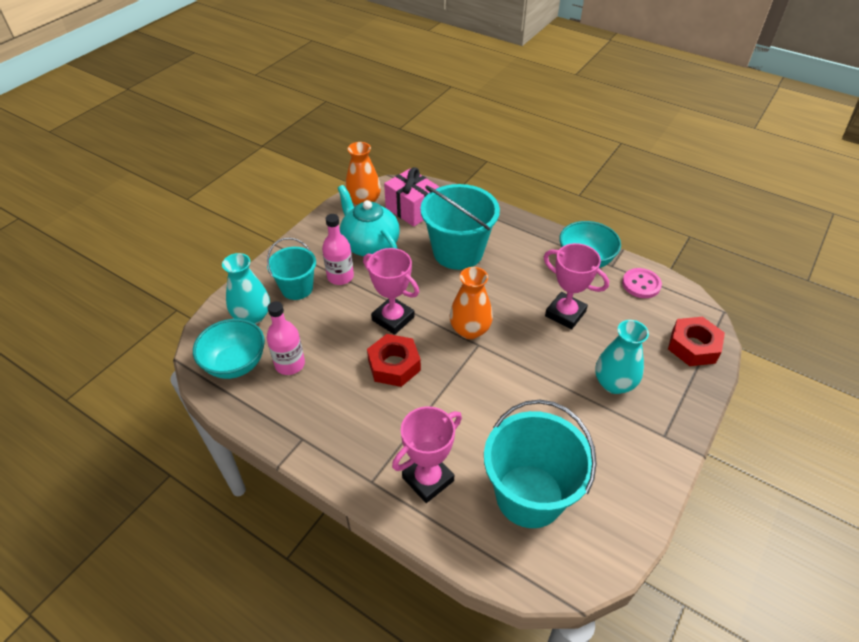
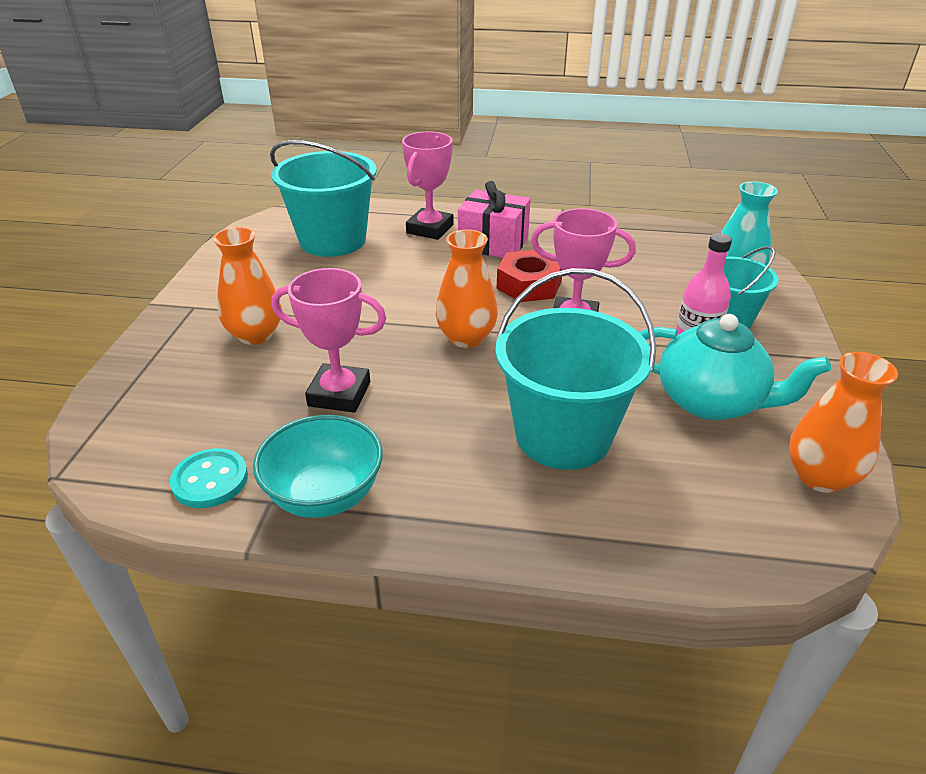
camera: 155 degrees right, 10 degrees down
(235, 364) = (688, 246): turquoise bowl -> none
(290, 364) = (637, 259): pink bottle -> none
(412, 209) = (720, 493): pink gift -> pink gift (493, 243)
(614, 383) = (255, 335): turquoise vase -> orange vase
(641, 284) = (210, 480): pink button -> turquoise button
(693, 346) = (132, 405): red nut -> none

